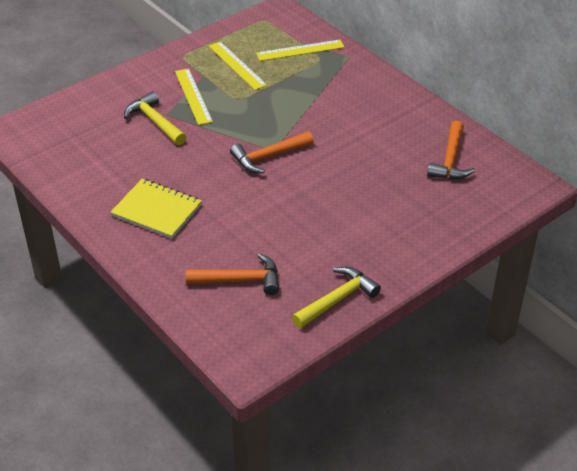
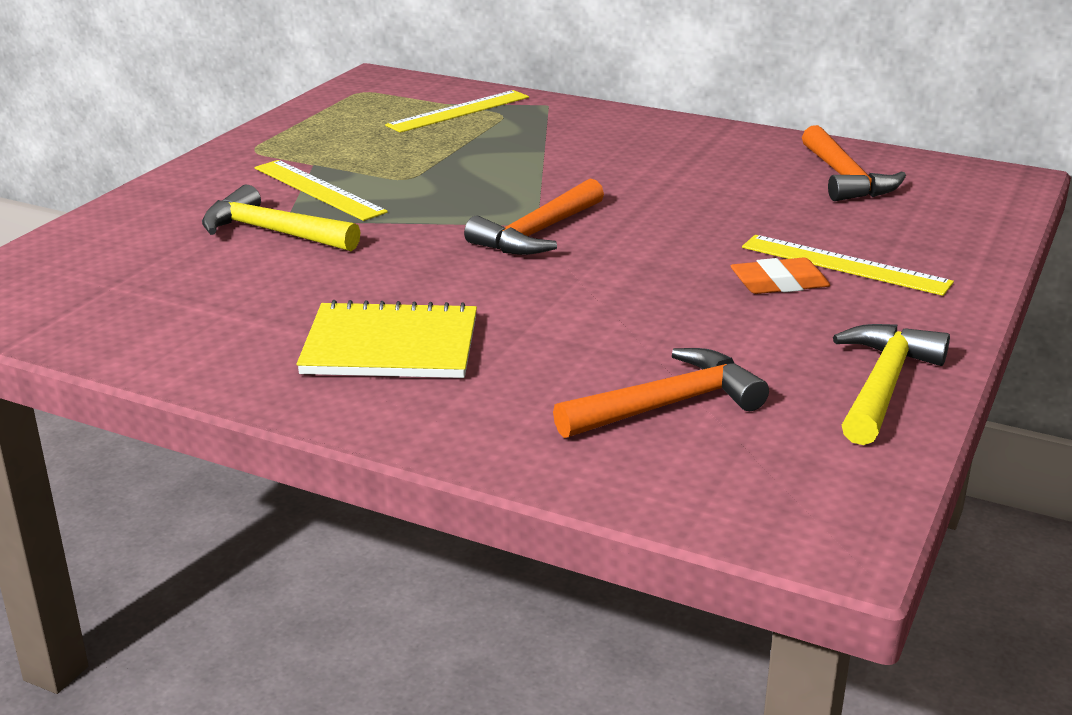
camera: 25 degrees left, 15 degrees down
(237, 65) = (365, 143): yellow ruler -> yellow ruler (844, 265)
(349, 224) = (779, 283): none -> orange eraser

